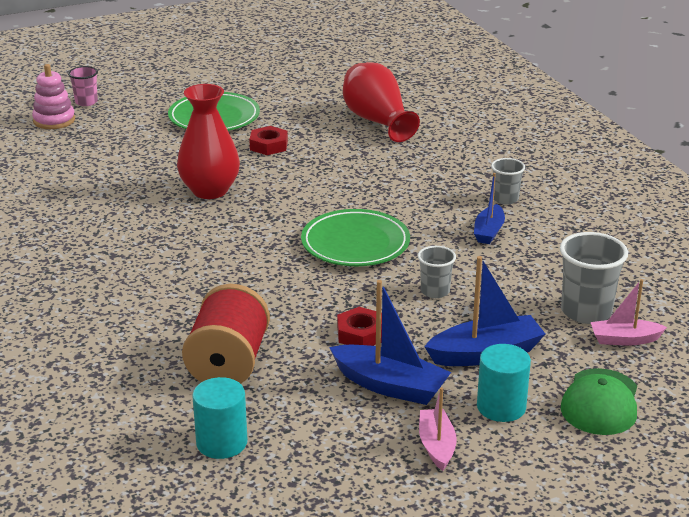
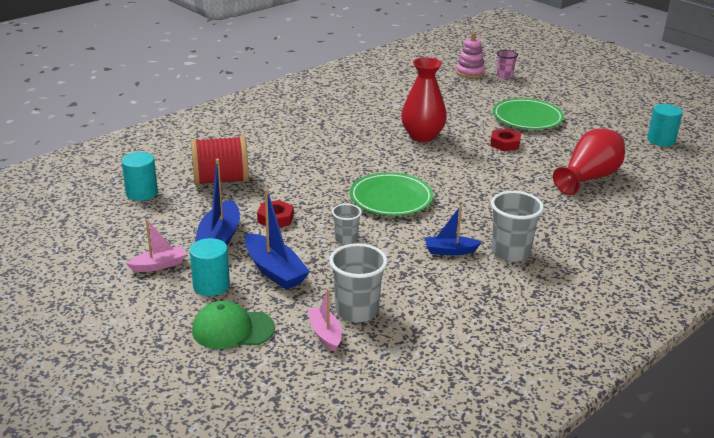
camera: 70 degrees right, 0 degrees up
(321, 65) = (661, 140): none -> turquoise cylinder
(505, 199) = (510, 252): grey cup -> grey cup, size x1.69

